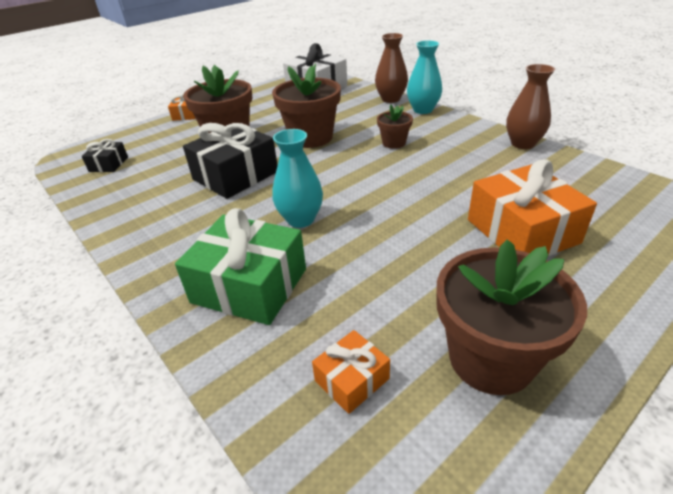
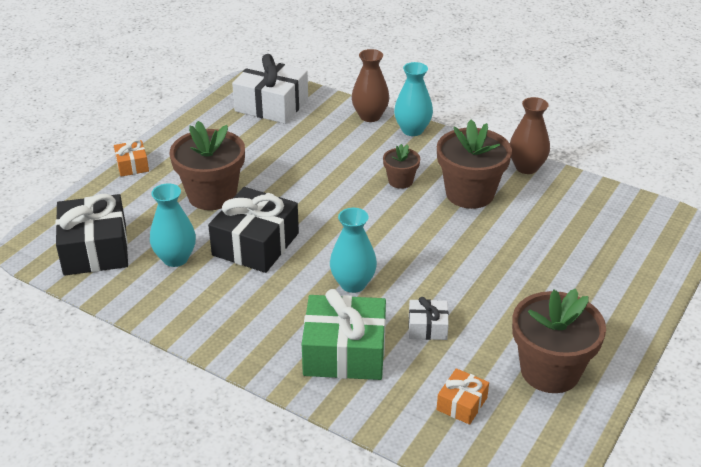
camera: 20 degrees left, 0 degrees up
(108, 164) = (95, 249): black gift -> black gift, size x1.99
(162, 178) = (175, 258): none -> turquoise vase
(311, 138) = (308, 184): brown flower pot -> brown flower pot (469, 193)
(355, 274) = (427, 327): none -> white gift
(522, 231) = (547, 265): orange gift -> none

